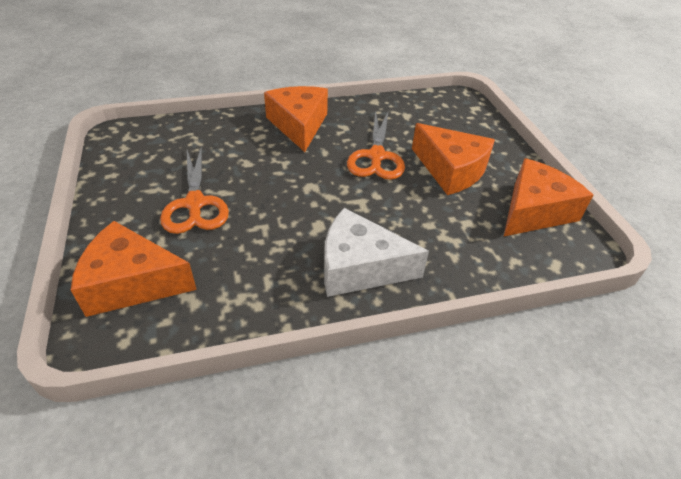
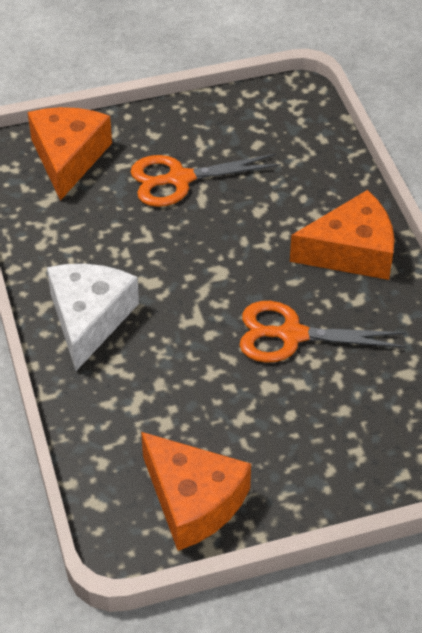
camera: 90 degrees right, 5 degrees up
(451, 170) = (272, 416): orange cheese -> none

